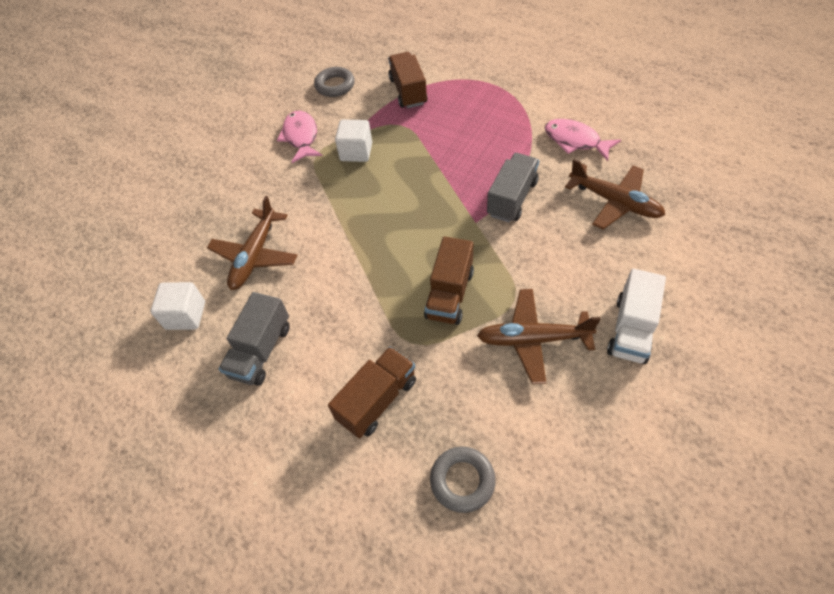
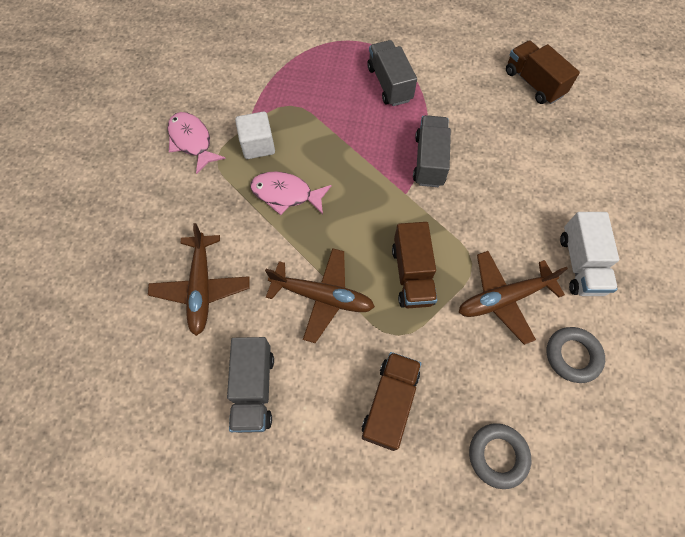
camera: 25 degrees left, 10 degrees up
(185, 315) = (156, 375): white cube -> none
(335, 85) = (203, 74): grey ring -> grey ring (572, 356)
(408, 91) = (282, 66): brown truck -> brown truck (533, 83)
(502, 124) = (389, 84): none -> grey truck
(575, 141) = (462, 87): pink fish -> pink fish (286, 194)
(614, 202) = (520, 142): brown plane -> brown plane (322, 297)

